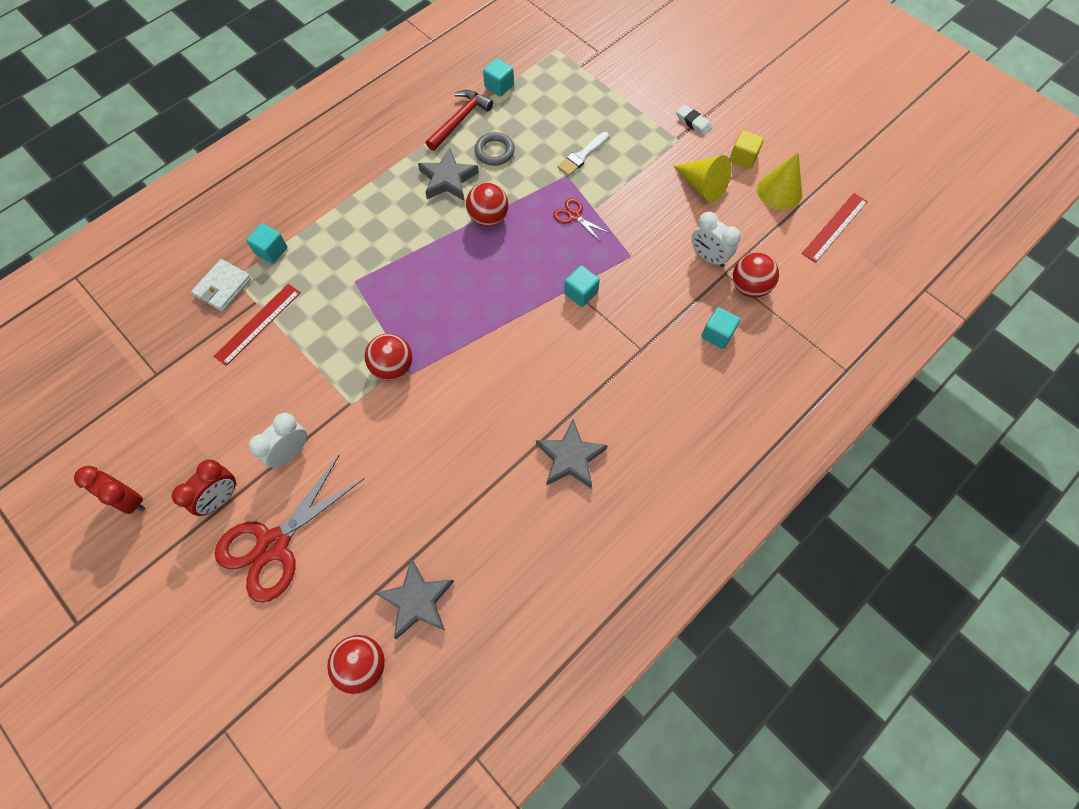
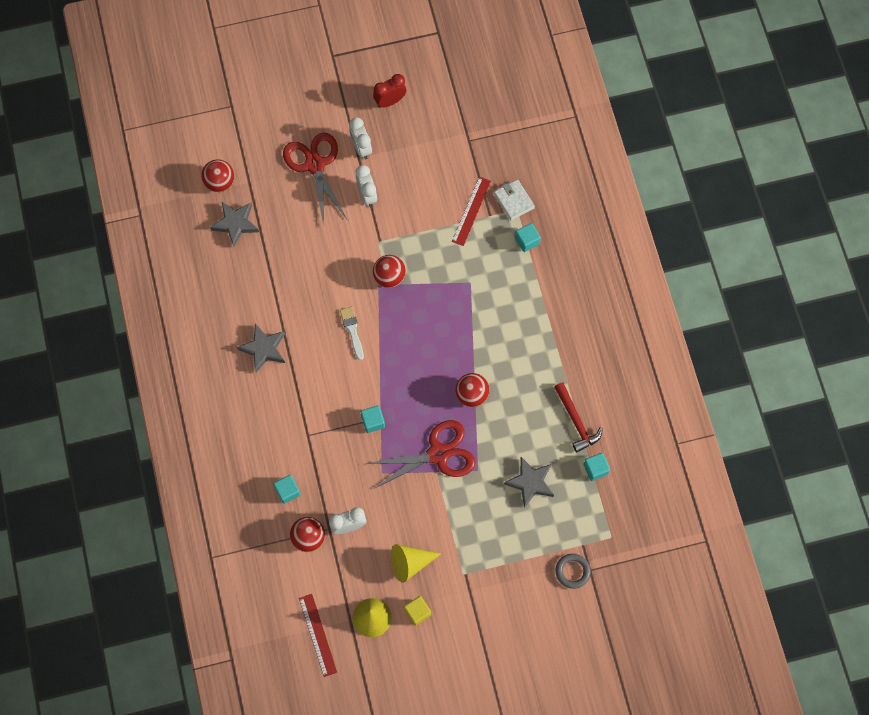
camera: 120 degrees right, 5 degrees up
(220, 498) = (361, 148): red clock -> white clock
(258, 324) = (471, 211): red ruler -> red ruler turned 45 degrees clockwise
(448, 179) = (523, 384): grey star -> grey star (530, 482)
(494, 151) = (530, 430): grey ring -> grey ring (572, 571)
(574, 216) = (438, 454): red scissors -> red scissors, size x2.19
(582, 156) = (489, 492): white brush -> white brush (352, 330)
(693, 122) = (473, 597): white eraser -> none

